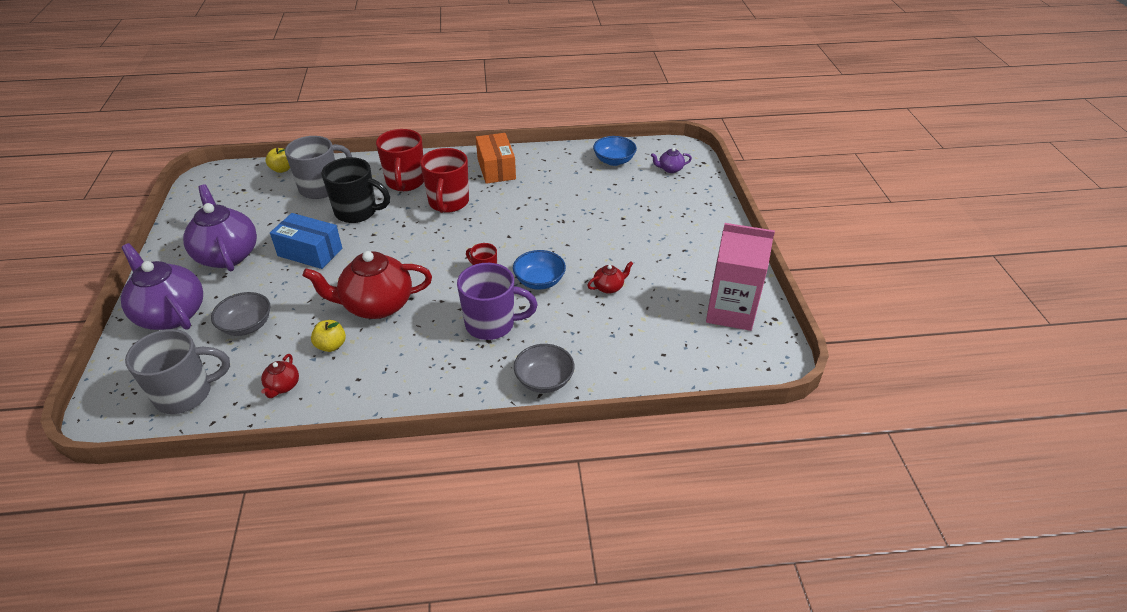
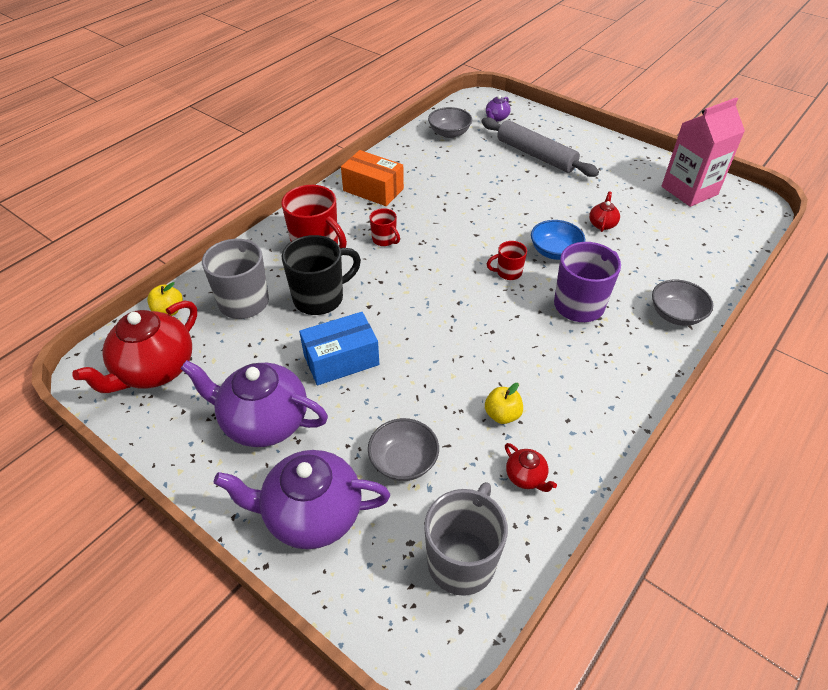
camera: 45 degrees left, 5 degrees up
(376, 305) = (477, 357): red teapot -> red teapot (154, 370)
(448, 203) = (384, 240): red mug -> red mug, size x0.52
(614, 161) = (449, 133): blue bowl -> grey bowl
(650, 211) = (536, 155): none -> grey rolling pin

